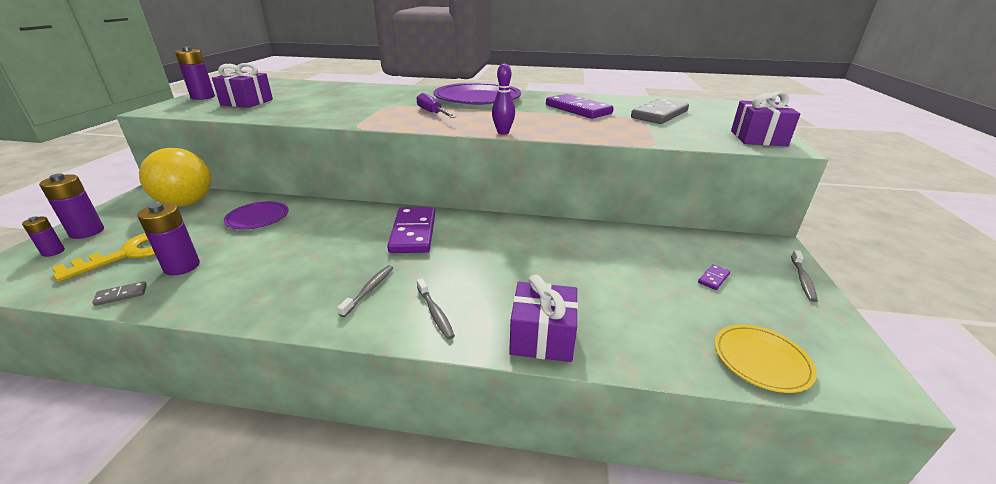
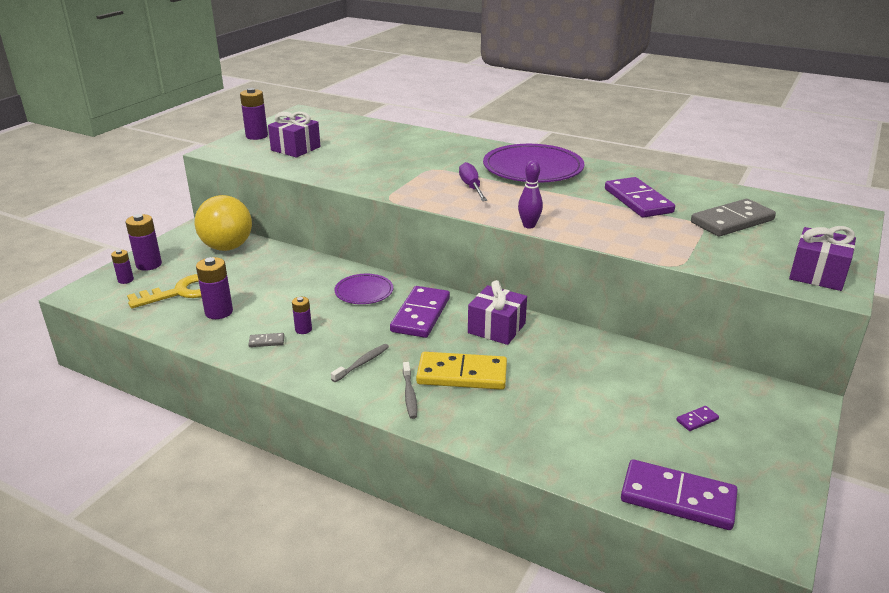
camera: 20 degrees right, 0 degrees up
(121, 295) = (174, 329): grey domino -> grey domino (266, 341)
(258, 218) = (285, 274): purple plate -> purple plate (364, 292)
(291, 267) = (303, 329): none -> purple battery
(480, 281) = (462, 375): none -> yellow domino
(542, 337) = (490, 434): purple gift -> purple gift (496, 328)
(761, 360) = (678, 498): yellow plate -> purple domino
(802, 280) = (797, 442): grey toothbrush -> none

